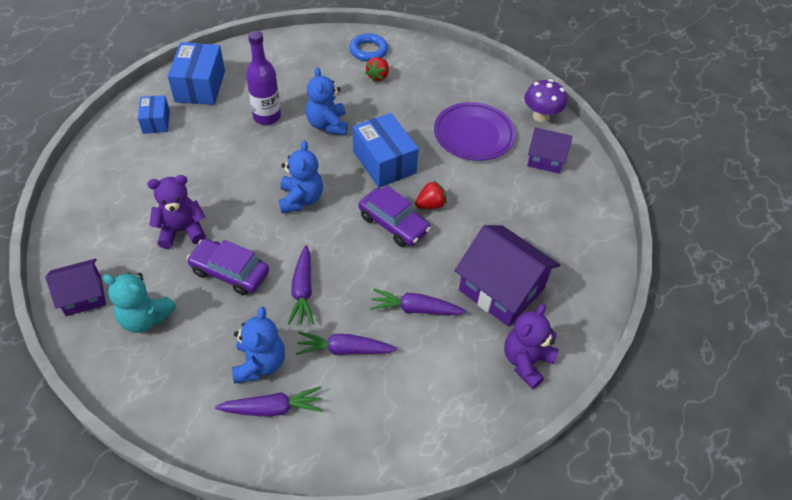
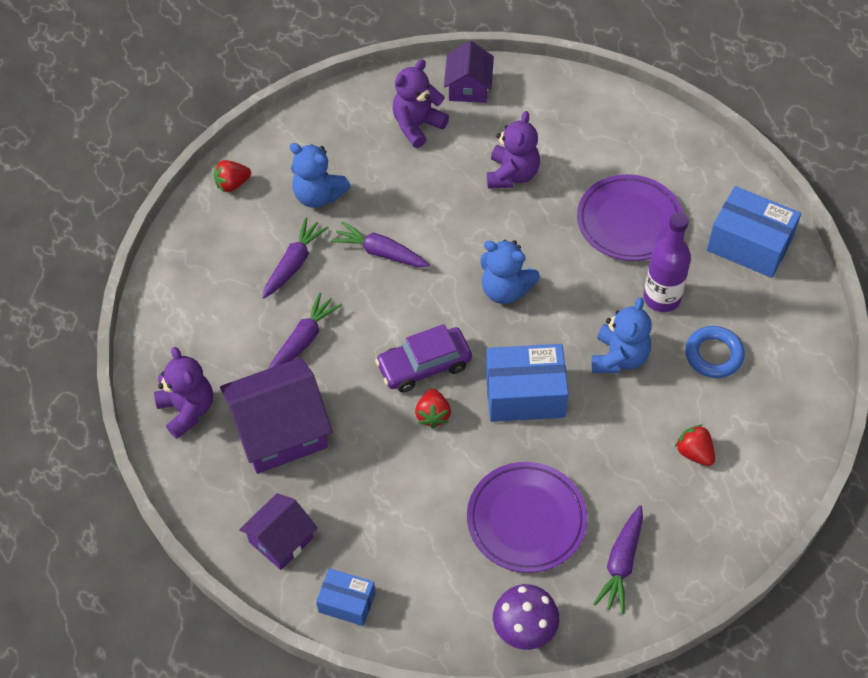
camera: 120 degrees right, 5 degrees up
(145, 318) = (417, 125): turquoise teddy bear -> purple teddy bear
(156, 122) = (697, 188): blue box -> blue box (347, 602)
(204, 149) = (629, 222): none -> purple plate
(230, 272) = (436, 200): purple car -> none
(273, 408) = (268, 192): purple carrot -> purple carrot (621, 564)
(276, 447) = (232, 184): none -> red strawberry
(327, 125) = (619, 357): blue teddy bear -> blue teddy bear turned 90 degrees clockwise
(368, 51) = (758, 463): blue ring -> blue ring (713, 355)
(545, 159) = (442, 588): purple house -> purple house (281, 540)

